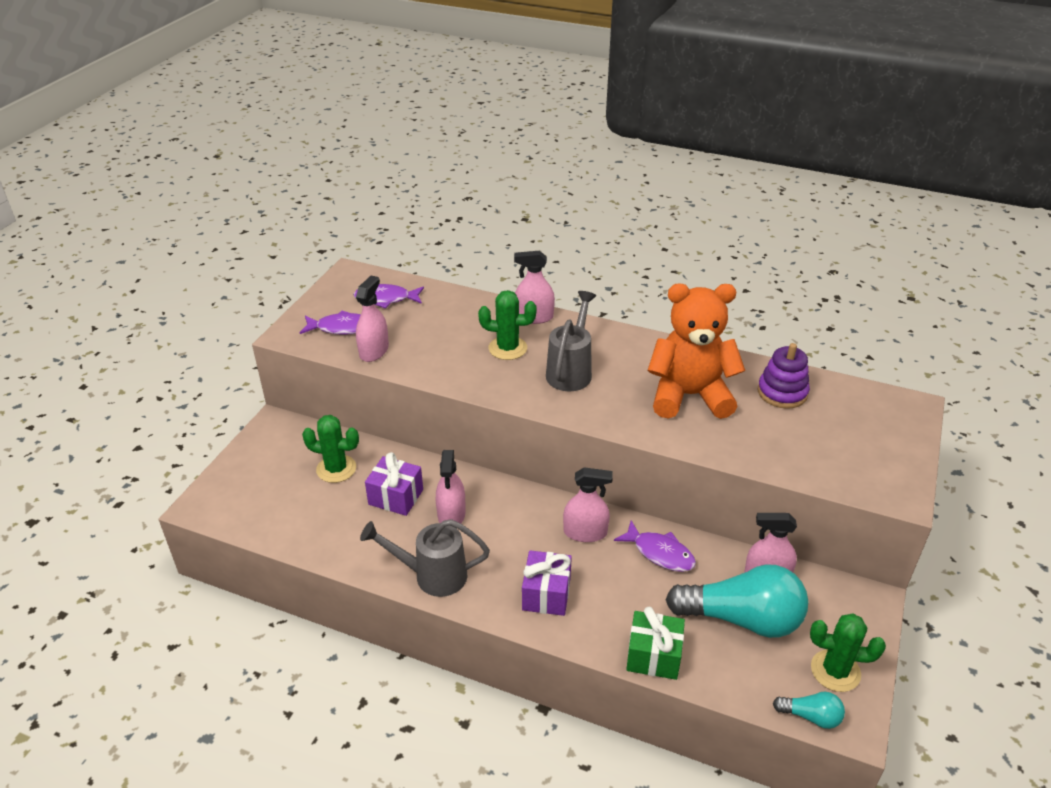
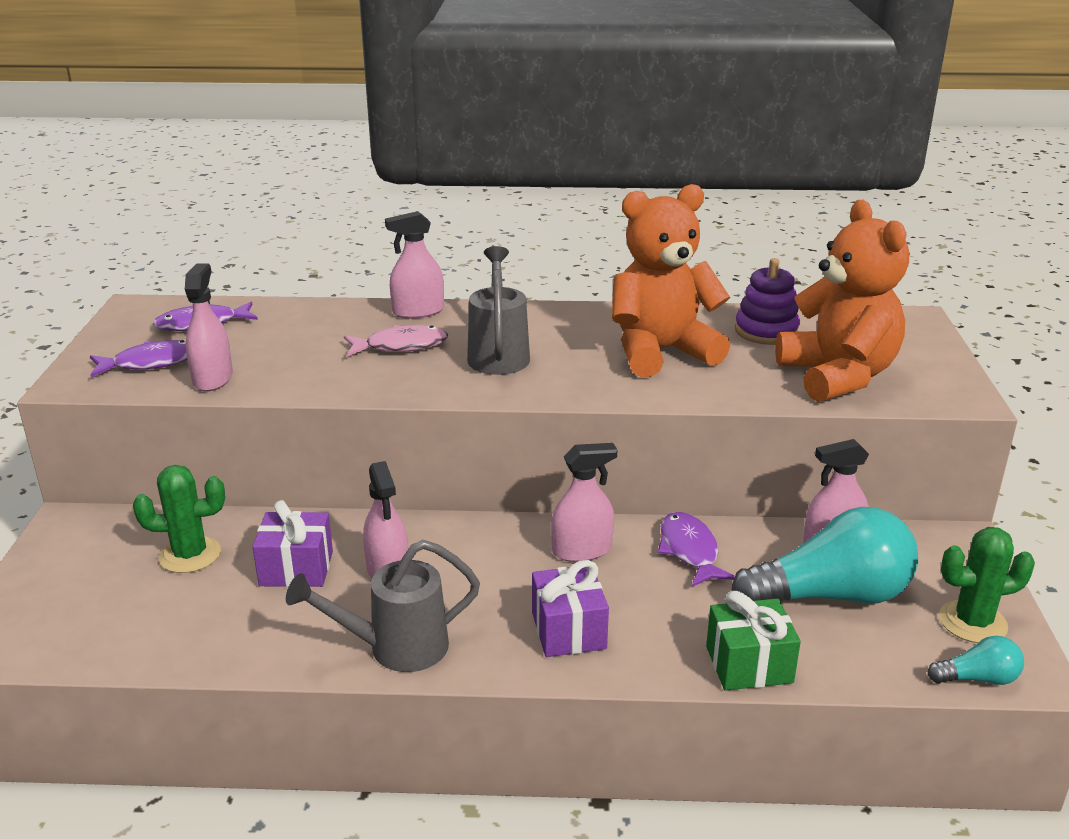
camera: 20 degrees left, 10 degrees down
(507, 348) = (401, 346): green cactus -> pink fish
(660, 553) = (689, 550): purple fish -> purple fish turned 120 degrees counterclockwise
(812, 451) = (837, 376): none -> orange teddy bear

